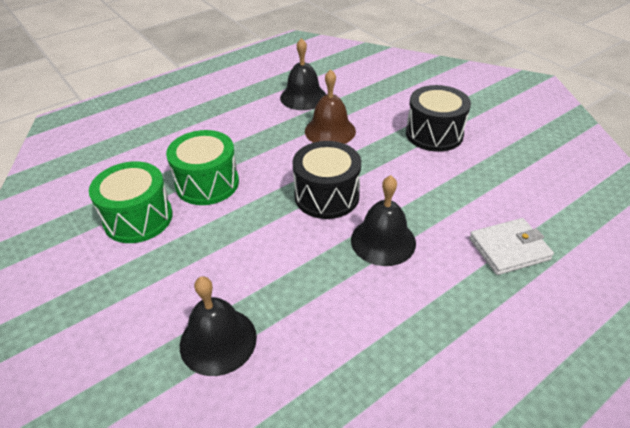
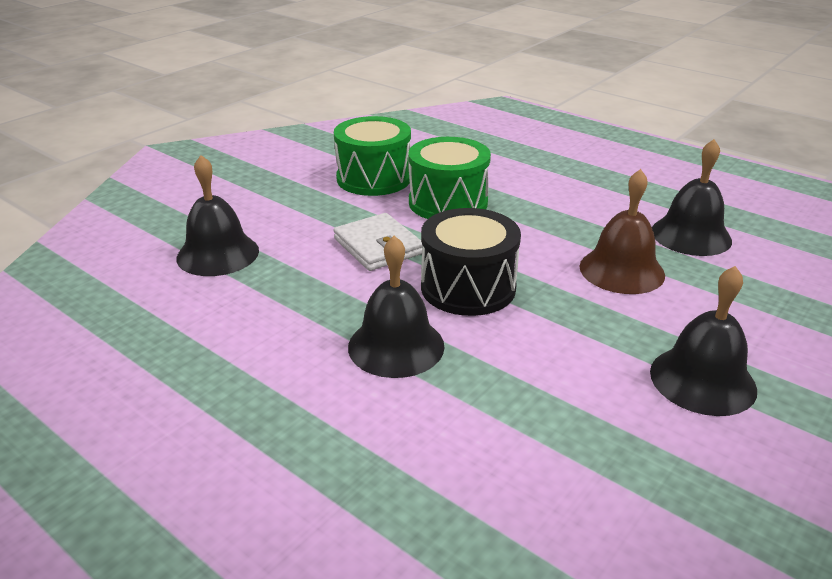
camera: 75 degrees right, 10 degrees down
(434, 134) = (702, 380): black drum -> black bell
(509, 249) = (423, 487): white wallet -> white wallet (378, 246)

